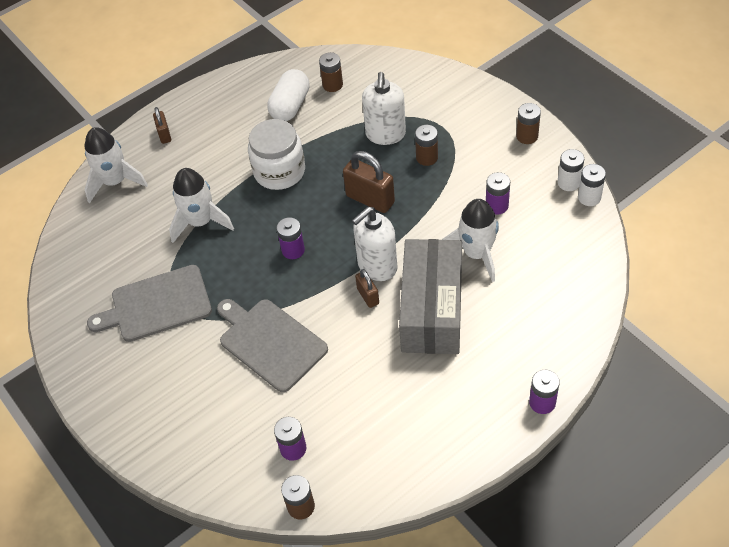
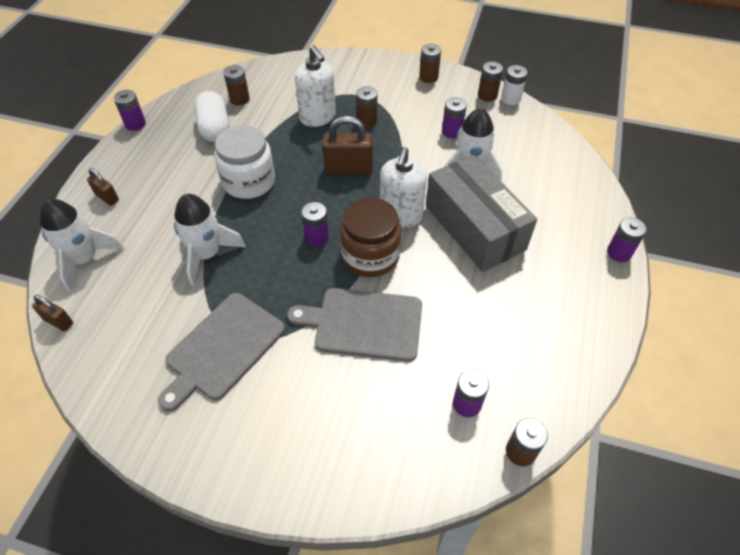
camera: 40 degrees left, 0 degrees up
(231, 73) = (135, 124): none -> purple battery
(322, 288) = (370, 255): none -> brown jar
(368, 296) = (414, 242): brown padlock -> brown padlock (58, 321)
(568, 183) = (487, 95): white battery -> brown battery

